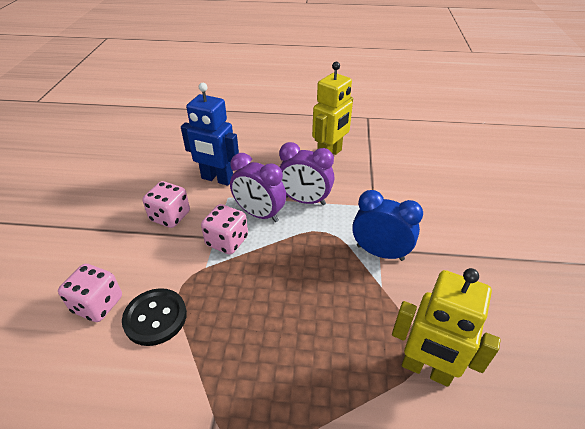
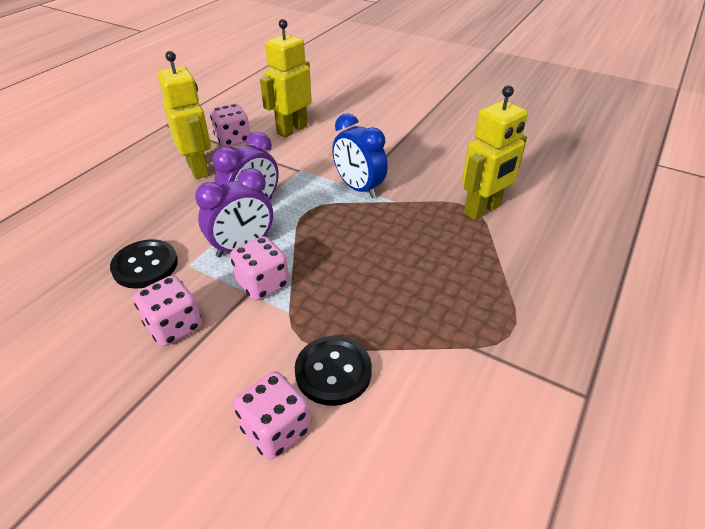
camera: 65 degrees left, 0 degrees up
(217, 179) = (145, 265): blue robot -> black button
(379, 154) = (233, 140): none -> pink dice
(380, 252) = (358, 188): blue clock -> blue clock turned 90 degrees counterclockwise
(425, 178) = (292, 129): none -> yellow robot

